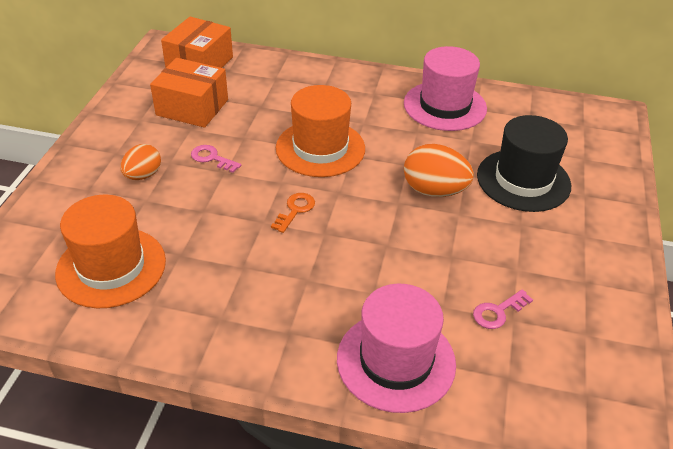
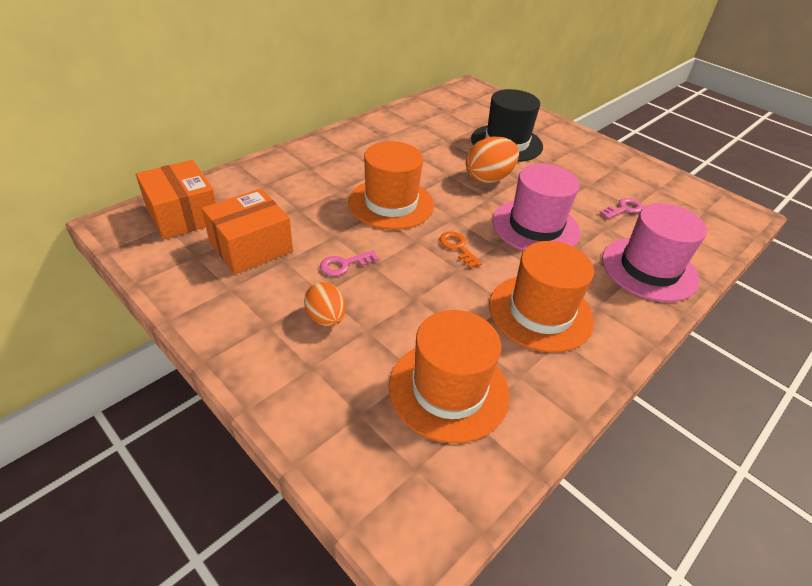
camera: 60 degrees left, 0 degrees up
(248, 293) = (540, 312): none -> orange hat
(445, 106) = (398, 132): pink hat -> pink hat (535, 226)
(498, 312) = (624, 209): pink key -> pink key turned 120 degrees counterclockwise

